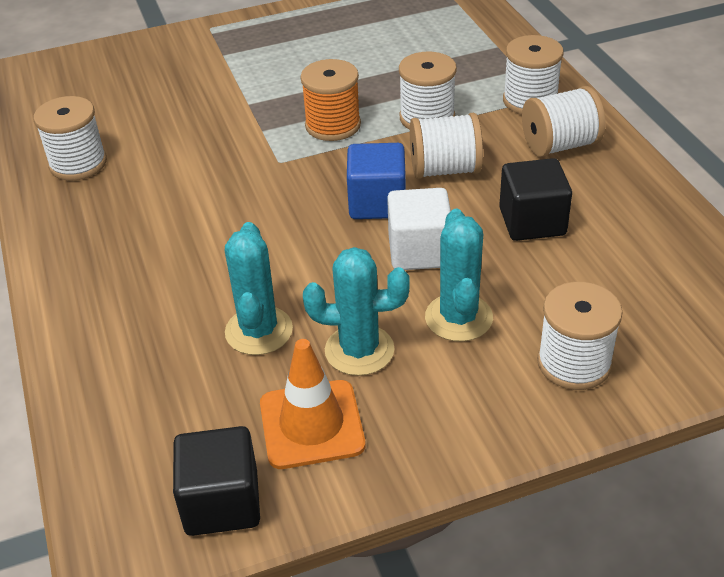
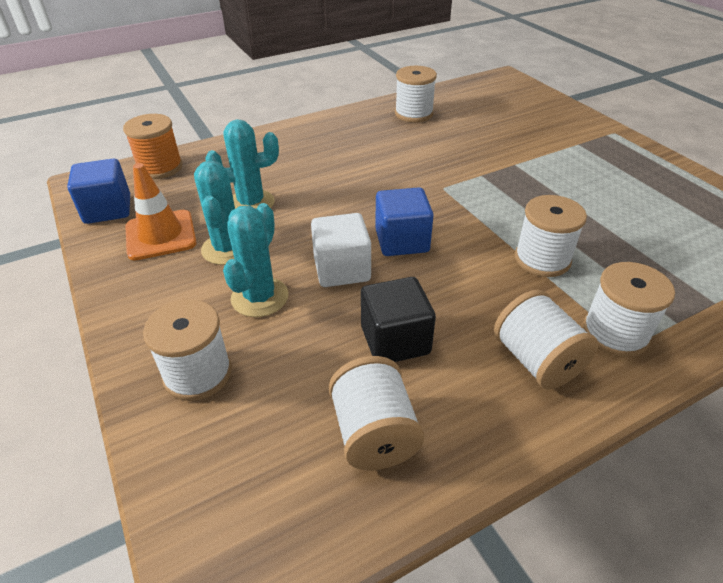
camera: 80 degrees right, 0 degrees up
(222, 502) = (108, 209): black cube -> blue cube
(333, 125) = (503, 207): orange spool -> orange spool (160, 167)
(445, 170) = (461, 276): white spool -> white spool (374, 433)
(458, 318) = (260, 297): turquoise cactus -> turquoise cactus turned 60 degrees counterclockwise

